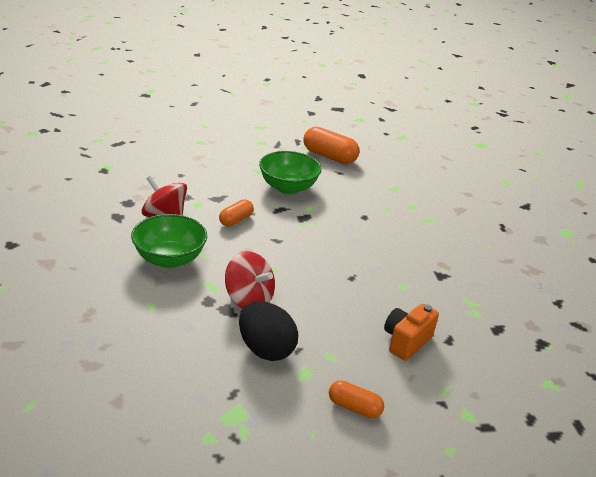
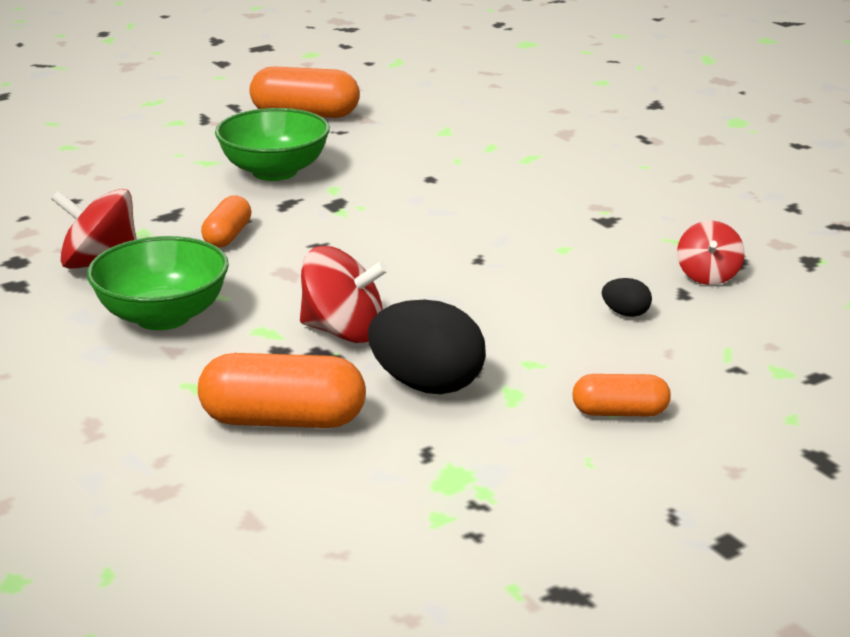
camera: 20 degrees left, 5 degrees down
(178, 344) = (283, 420): none -> orange capsule
(406, 342) = (625, 313): orange camera -> black egg
(472, 333) = (708, 276): none -> red spinning top

